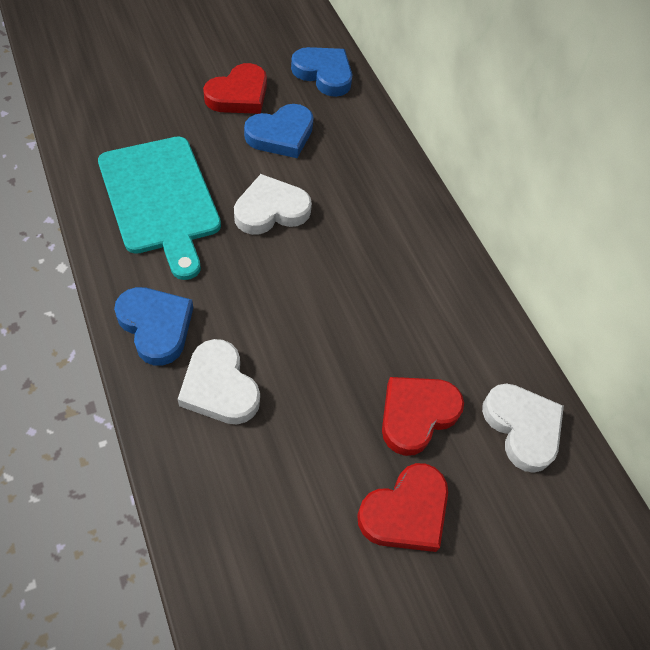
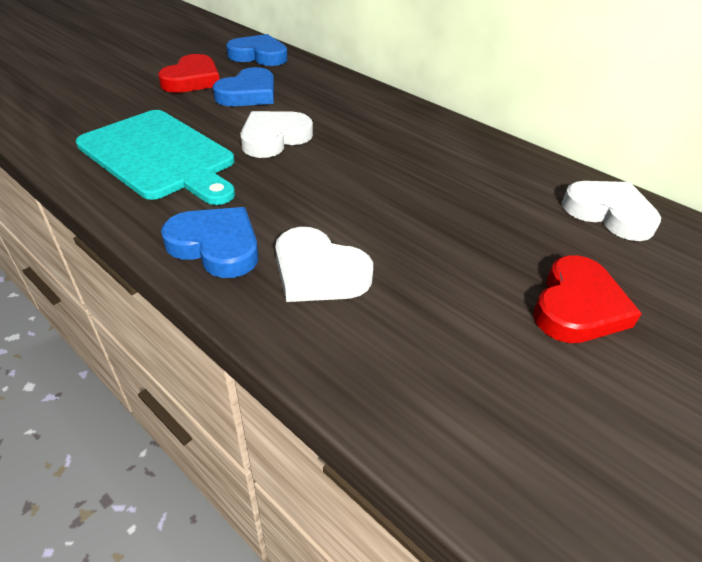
camera: 20 degrees left, 15 degrees down
(416, 415) = (518, 233): red heart -> none

